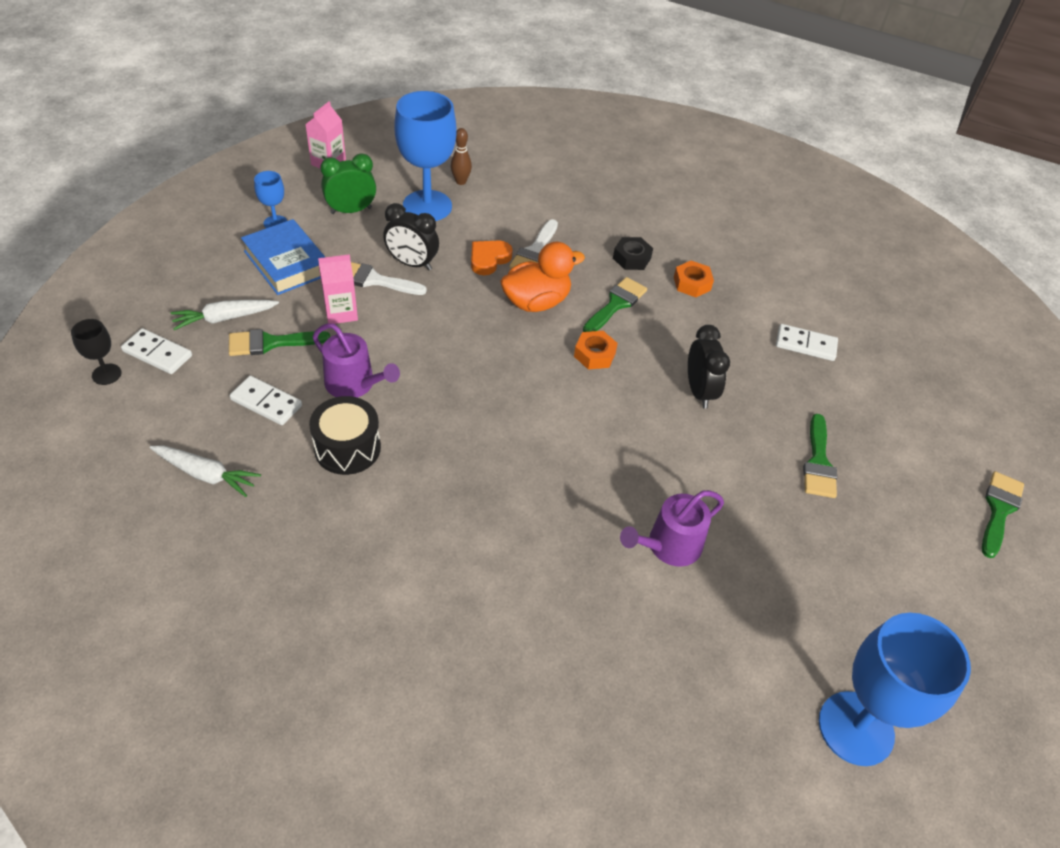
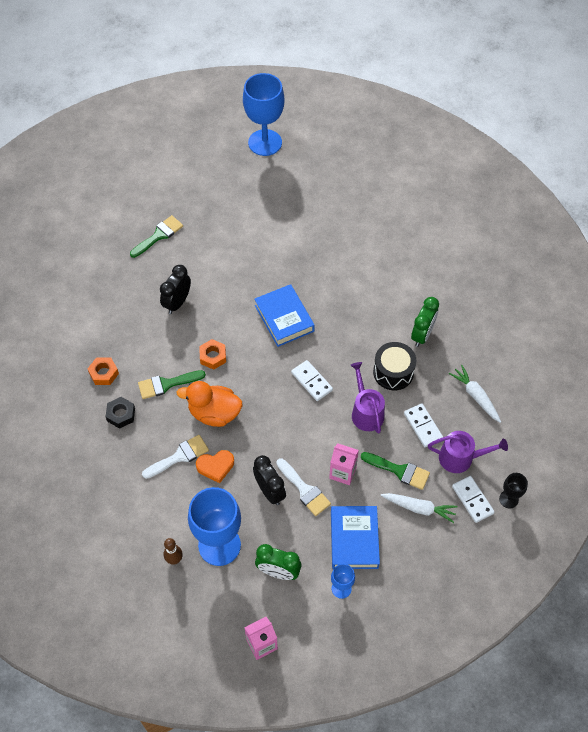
camera: 140 degrees left, 10 degrees up
(335, 521) = (422, 335): none -> green clock
(550, 442) = (284, 318): none -> blue book
(669, 546) = (272, 239): purple watering can -> purple watering can (460, 458)
(805, 345) = (86, 296): white domino -> white domino (312, 381)
(999, 510) = (102, 172): green brush -> none

